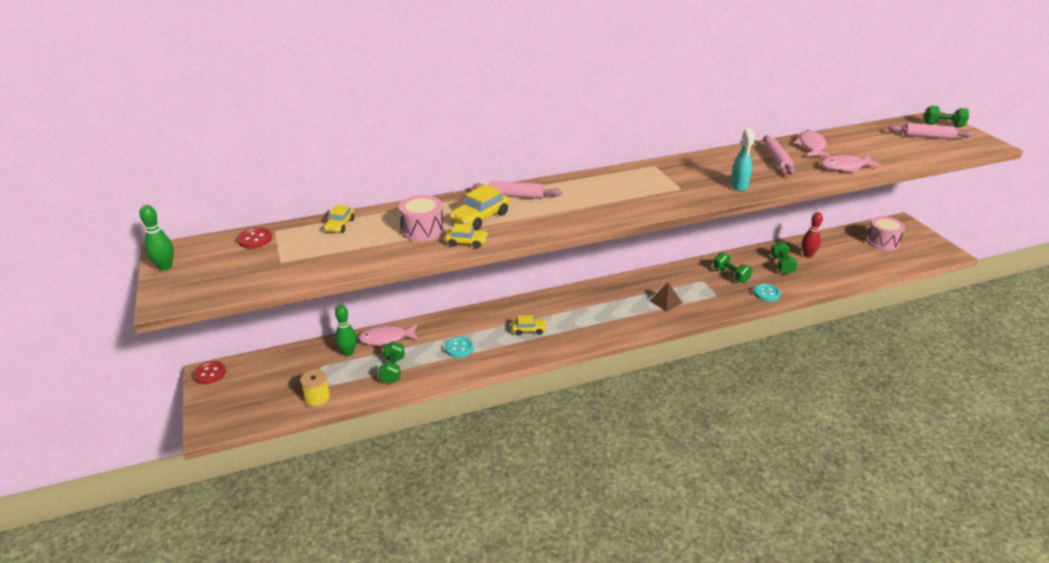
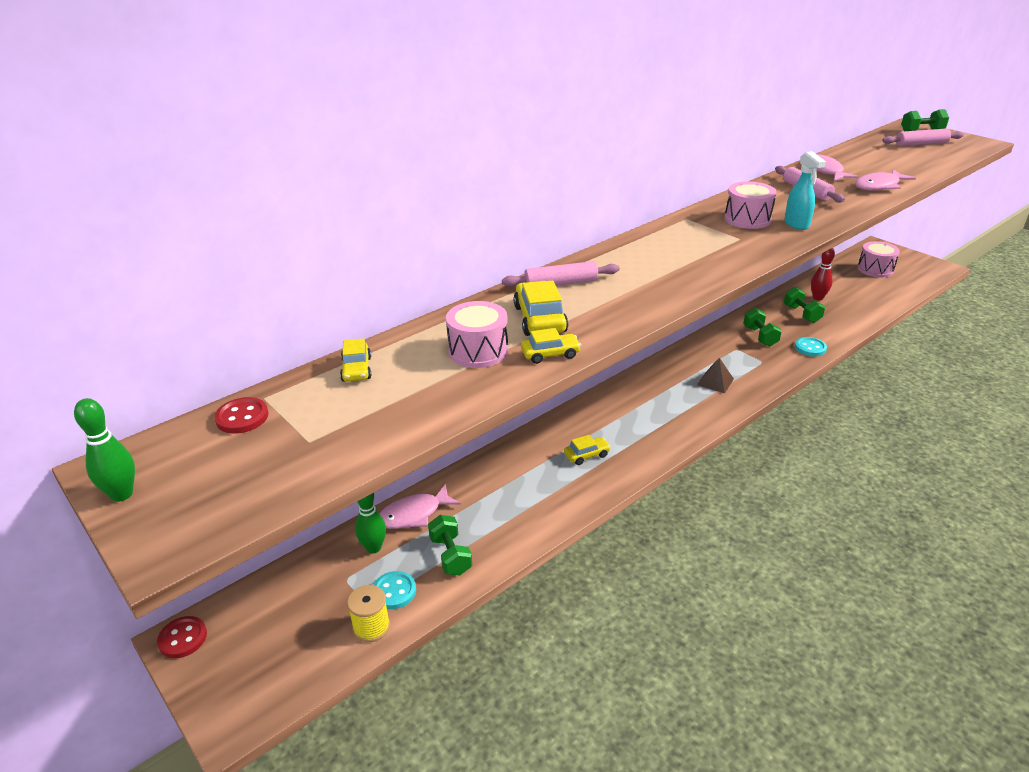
camera: 20 degrees left, 0 degrees up
(459, 348) = (518, 501): turquoise button -> turquoise button (394, 591)
(480, 218) = (539, 319): yellow car -> yellow car turned 150 degrees clockwise
(703, 174) = (747, 219): none -> pink drum
(730, 275) = (760, 336): green dumbbell -> green dumbbell turned 45 degrees clockwise

